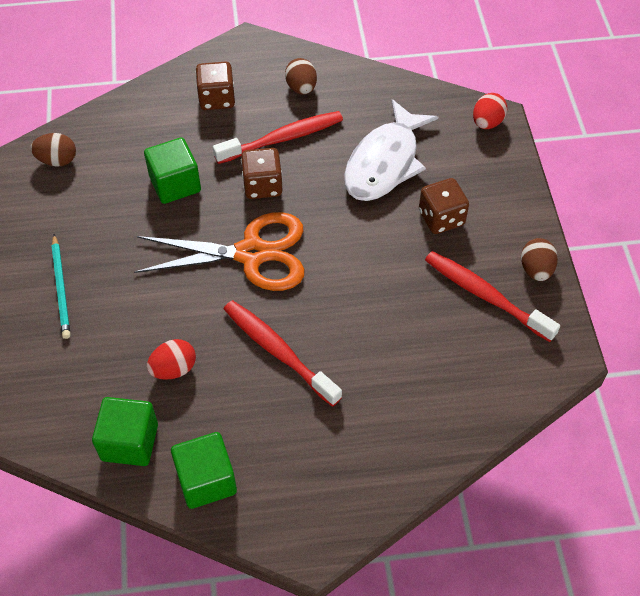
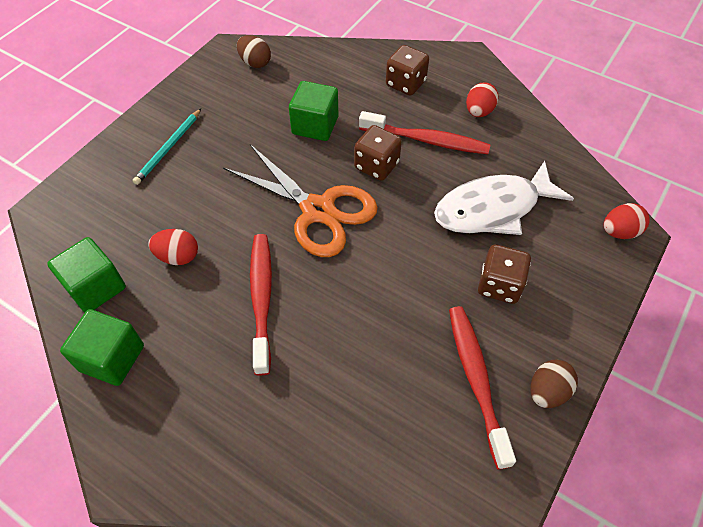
camera: 40 degrees right, 0 degrees up
(301, 88) = (479, 112): brown egg -> red egg

